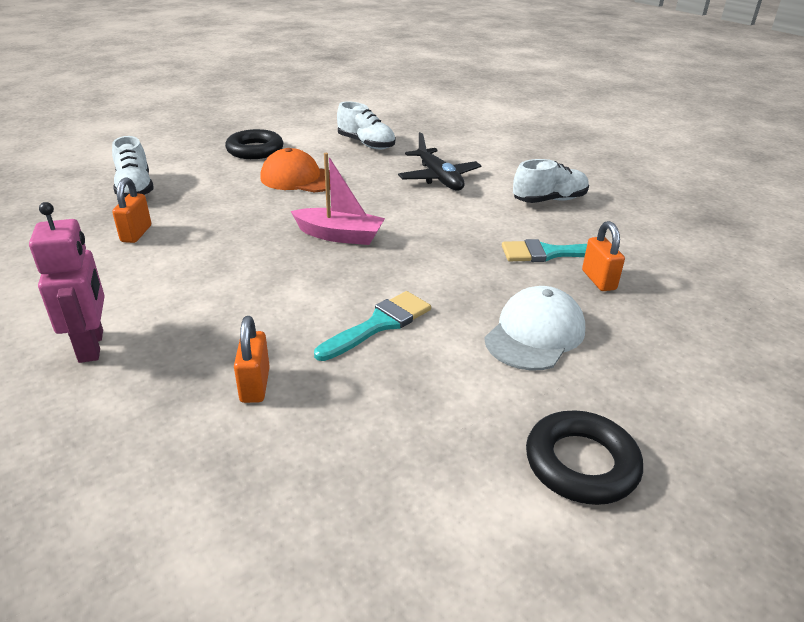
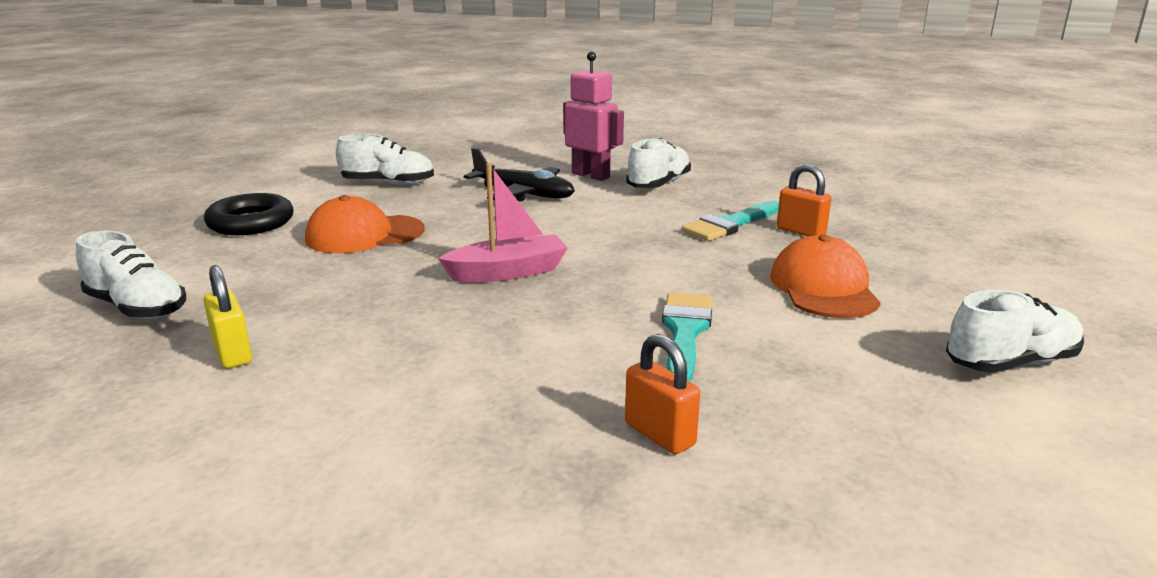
camera: 35 degrees left, 10 degrees down
(92, 346) = (392, 489): pink robot -> pink robot (591, 175)
(136, 234) = (232, 354): orange padlock -> yellow padlock
(535, 334) = (823, 288): white cap -> orange cap
(581, 463) = (1010, 363): black ring -> white shoe

